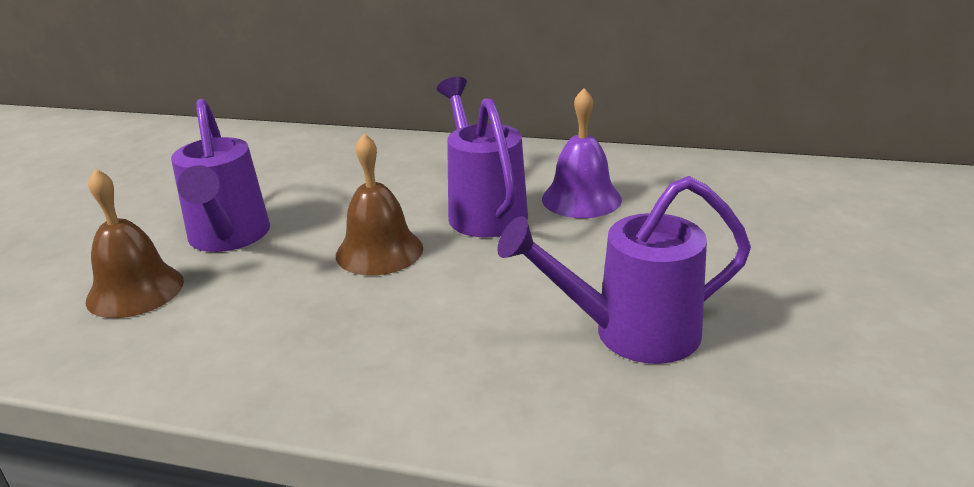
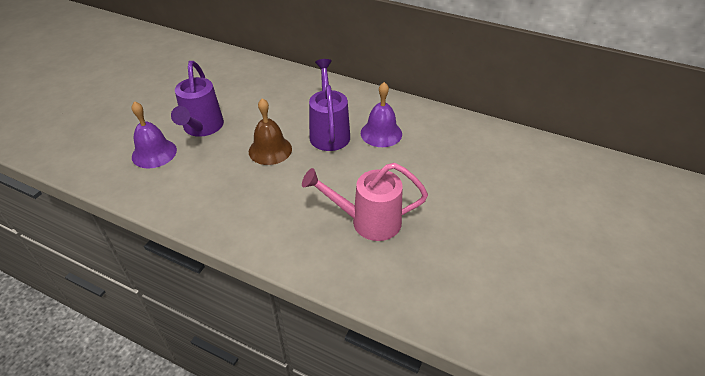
camera: 10 degrees right, 15 degrees up
(135, 290) = (154, 153): brown bell -> purple bell
(632, 333) = (368, 221): purple watering can -> pink watering can

